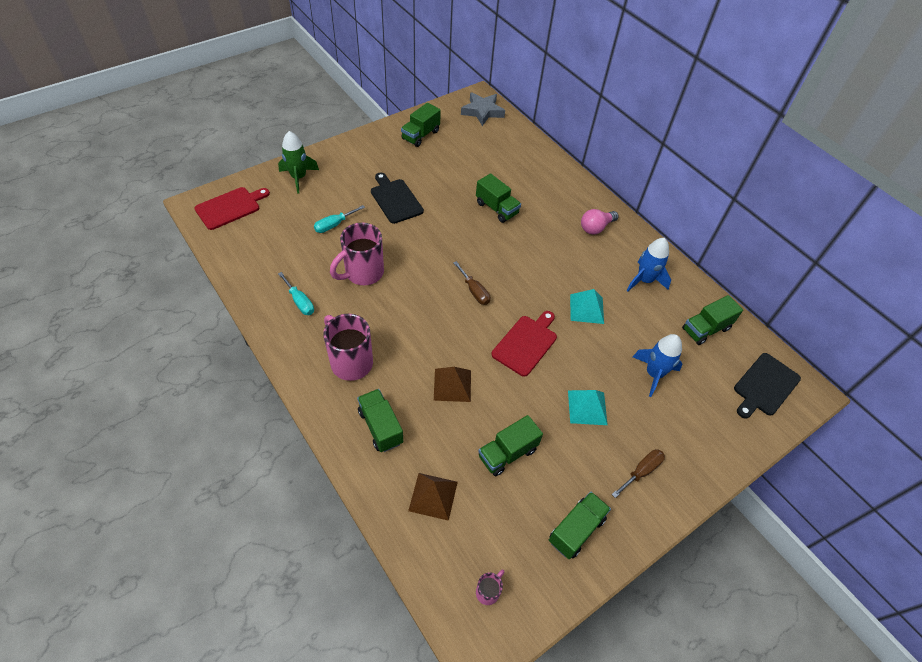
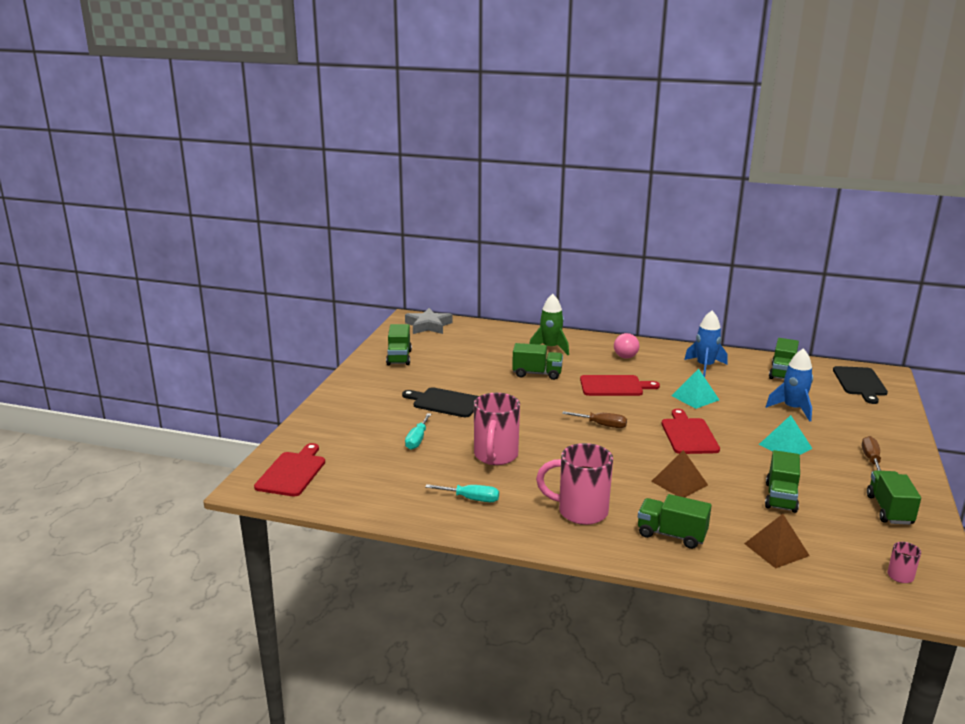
camera: 35 degrees left, 30 degrees down
(298, 177) = (329, 425): green rocket -> green rocket (550, 348)
(538, 257) = (614, 386): none -> red cutting board

